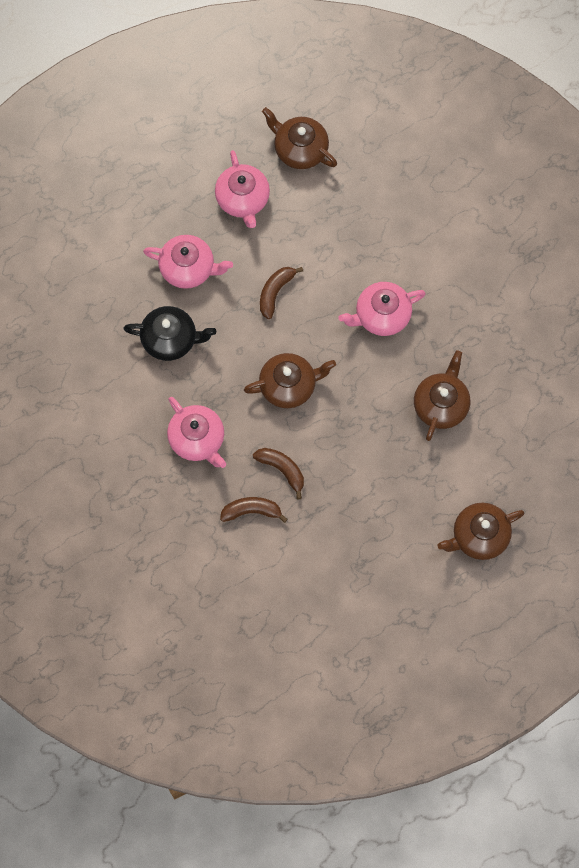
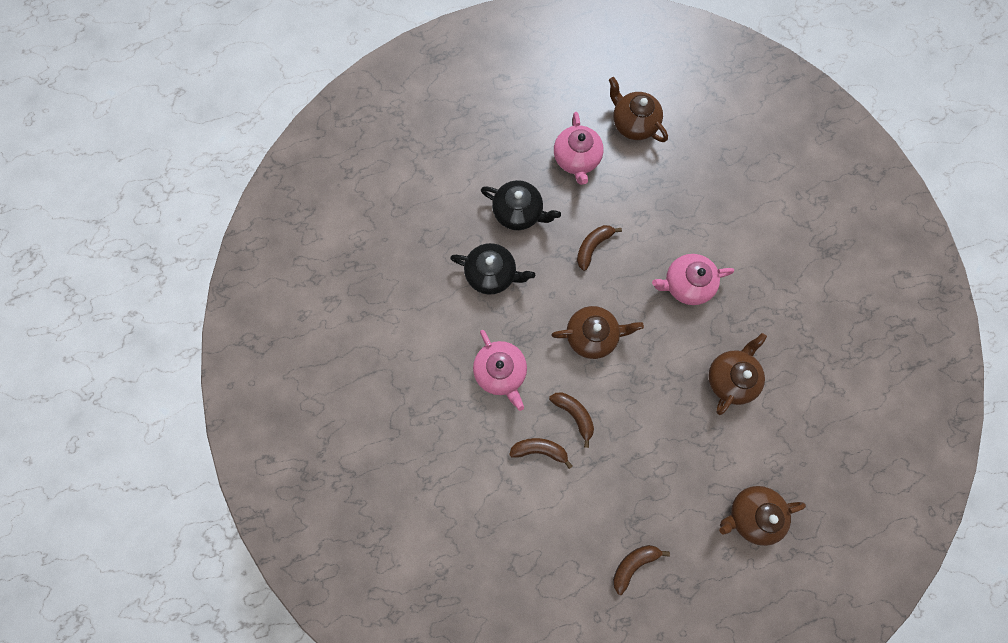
camera: 10 degrees right, 5 degrees up
(188, 268) = (518, 212): pink teapot -> black teapot
(365, 605) = (633, 563): none -> brown banana

